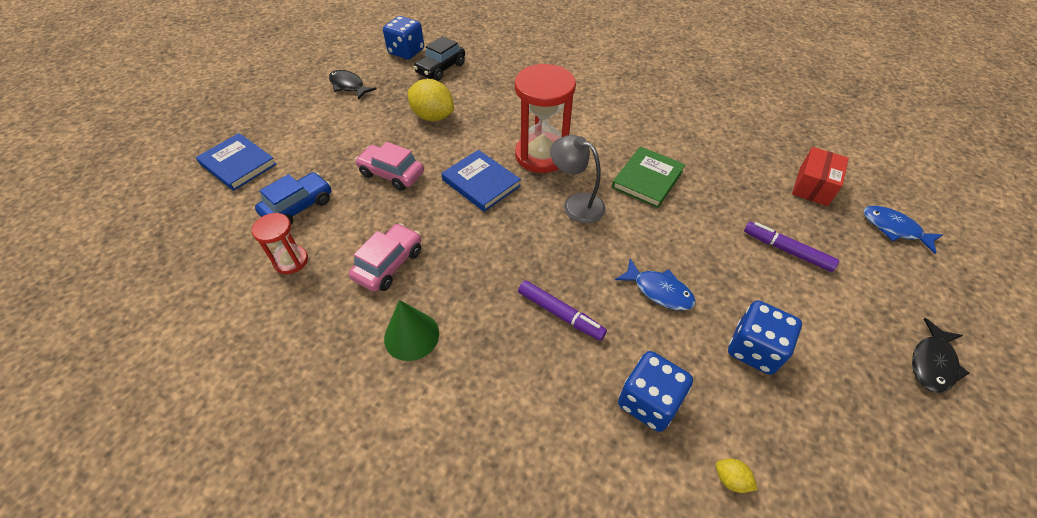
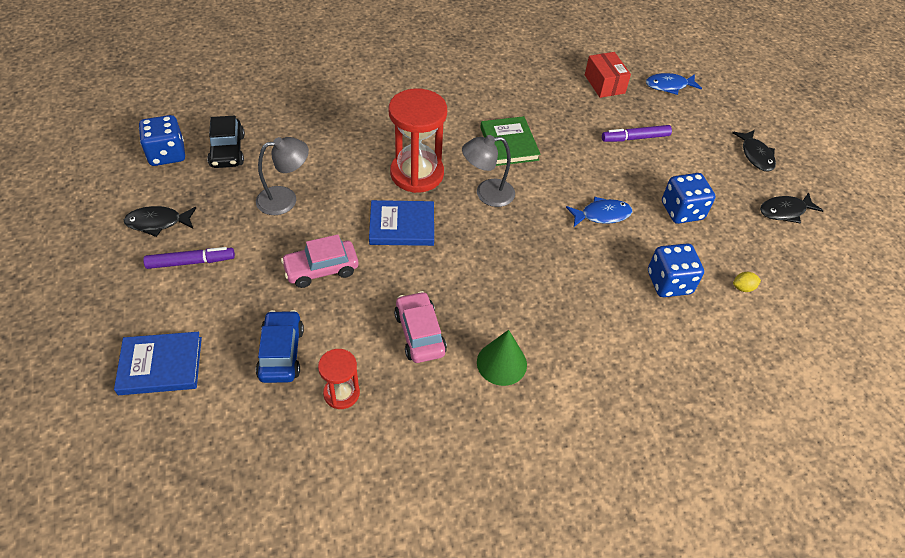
camera: 50 degrees left, 0 degrees up
(433, 116) = (285, 199): yellow lemon -> grey lamp
(560, 314) = (568, 273): purple marker -> purple marker (191, 262)
(900, 449) = (785, 211): none -> black fish

